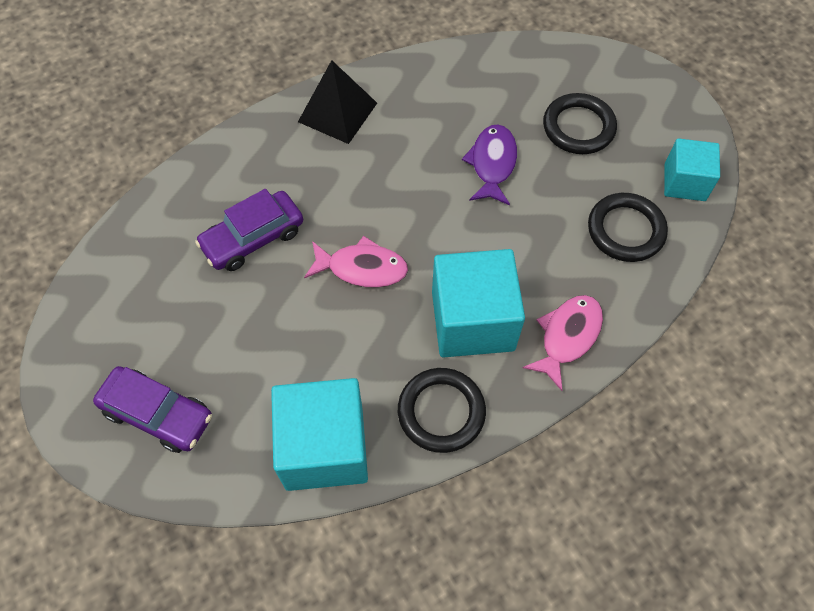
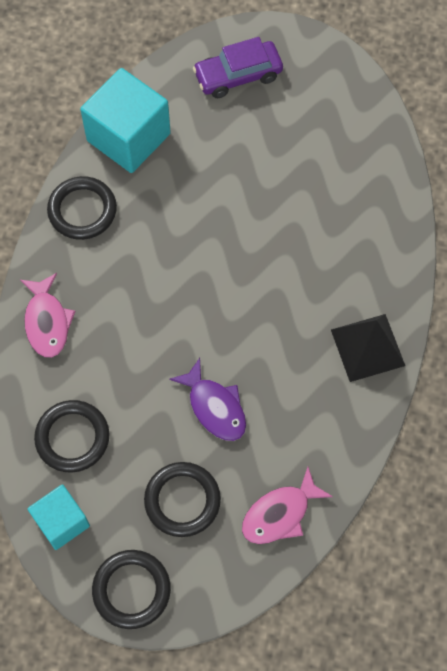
camera: 135 degrees right, 5 degrees up
(253, 238) = (310, 209): purple car -> none
(362, 268) = (220, 251): pink fish -> pink fish (280, 513)
(472, 321) = (116, 280): turquoise cube -> none
(667, 106) = (131, 590): none -> black ring

